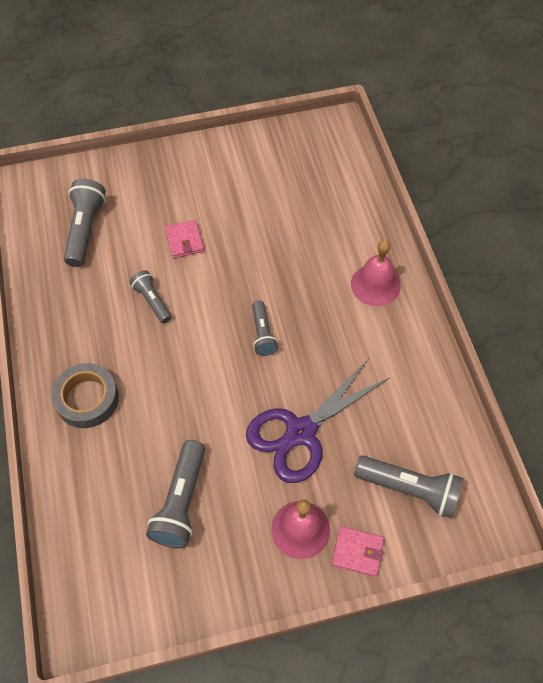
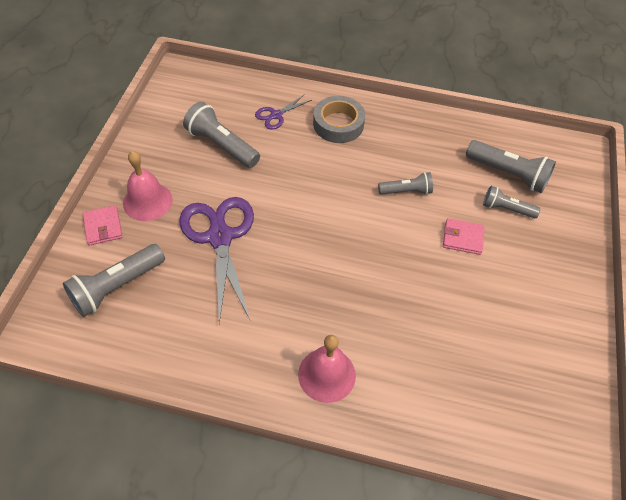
camera: 115 degrees right, 5 degrees down
(104, 470) = (276, 115): none -> purple scissors
(263, 334) = (327, 253): grey flashlight -> grey flashlight (506, 209)
(357, 552) = (103, 227): pink wallet -> pink wallet turned 60 degrees counterclockwise

